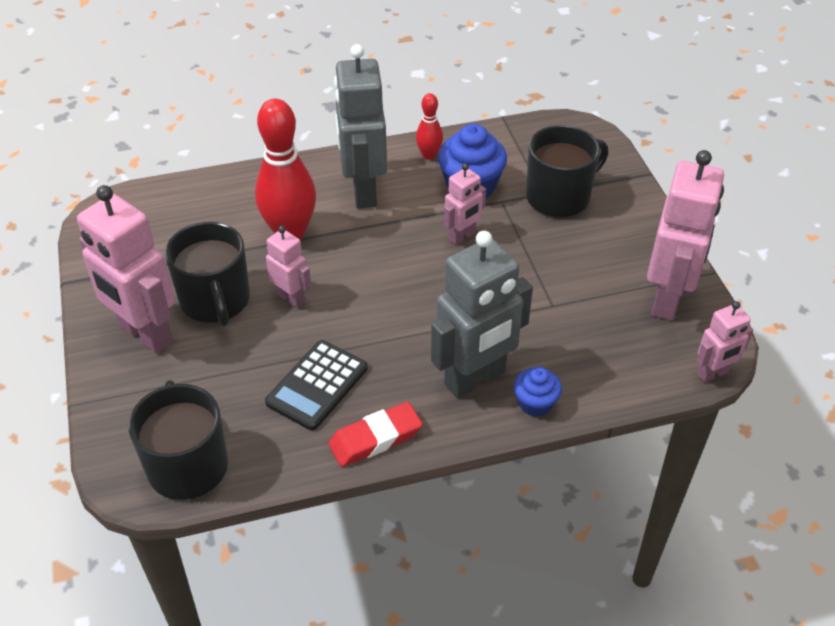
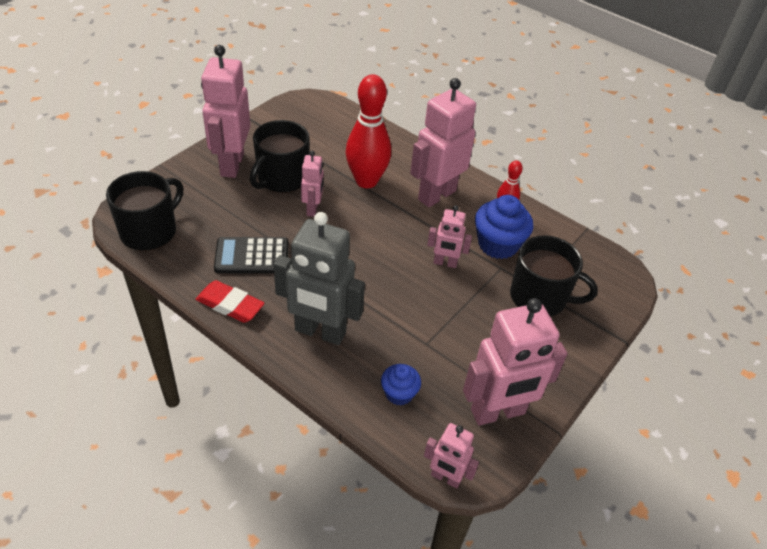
camera: 50 degrees right, 0 degrees up
(363, 191) = (436, 195): grey robot -> pink robot
(535, 403) = (325, 376): blue cupcake -> blue cupcake (399, 393)

